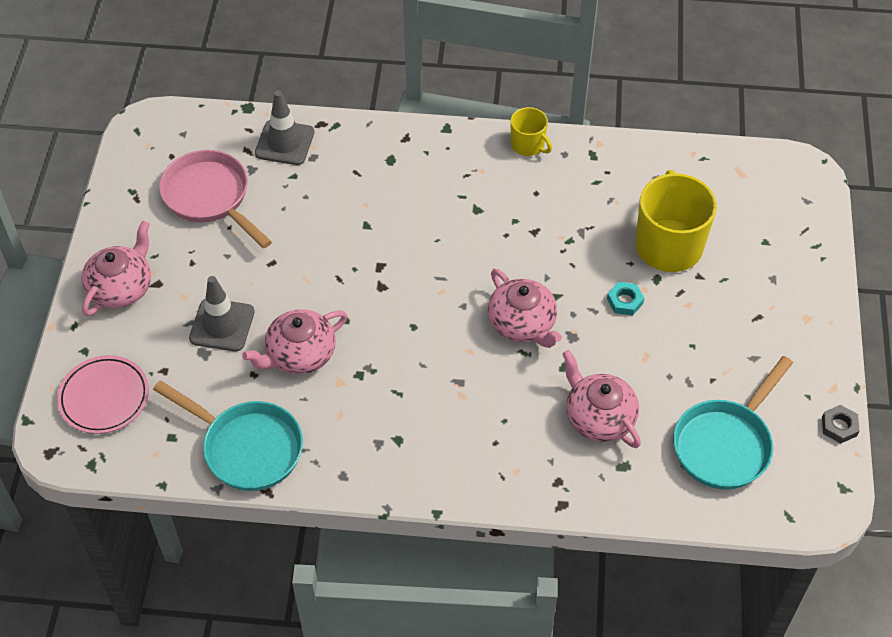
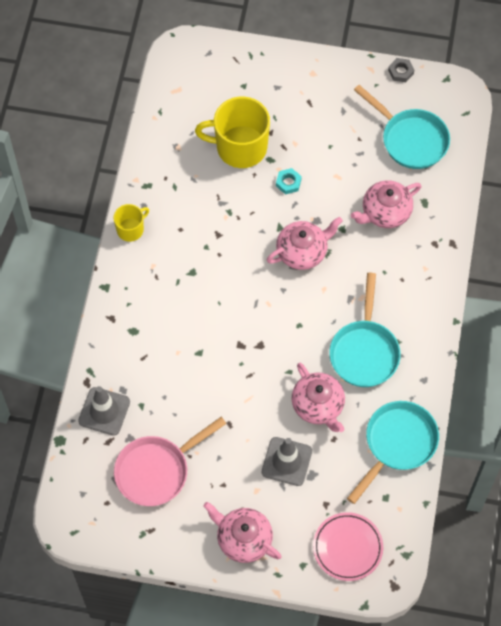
camera: 85 degrees left, 10 degrees up
(381, 402) = (364, 351): none -> turquoise pan

